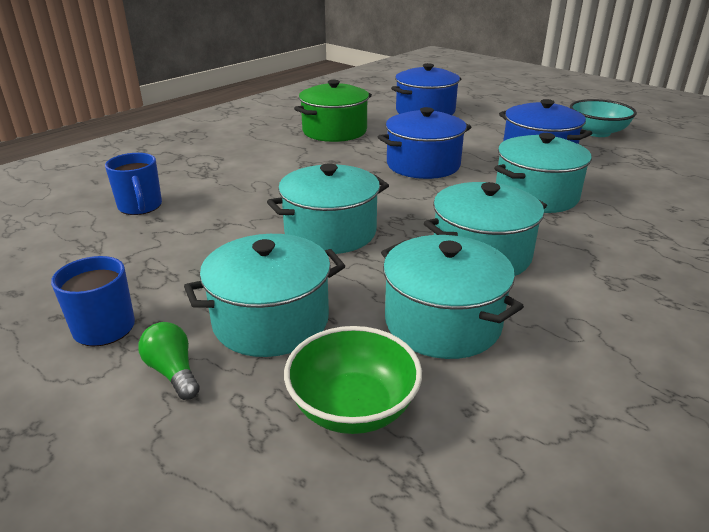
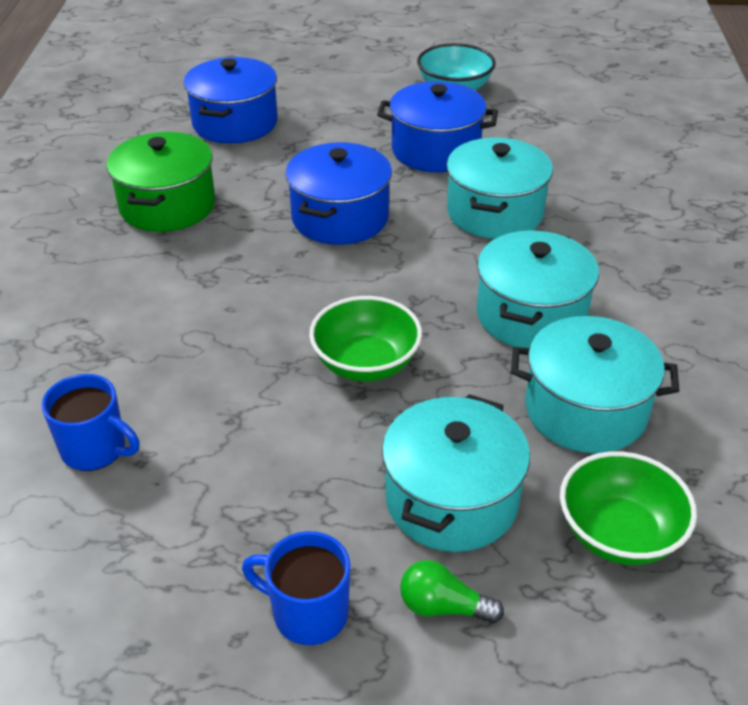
camera: 40 degrees left, 10 degrees up
(330, 232) = (366, 363): turquoise pot -> green bowl

